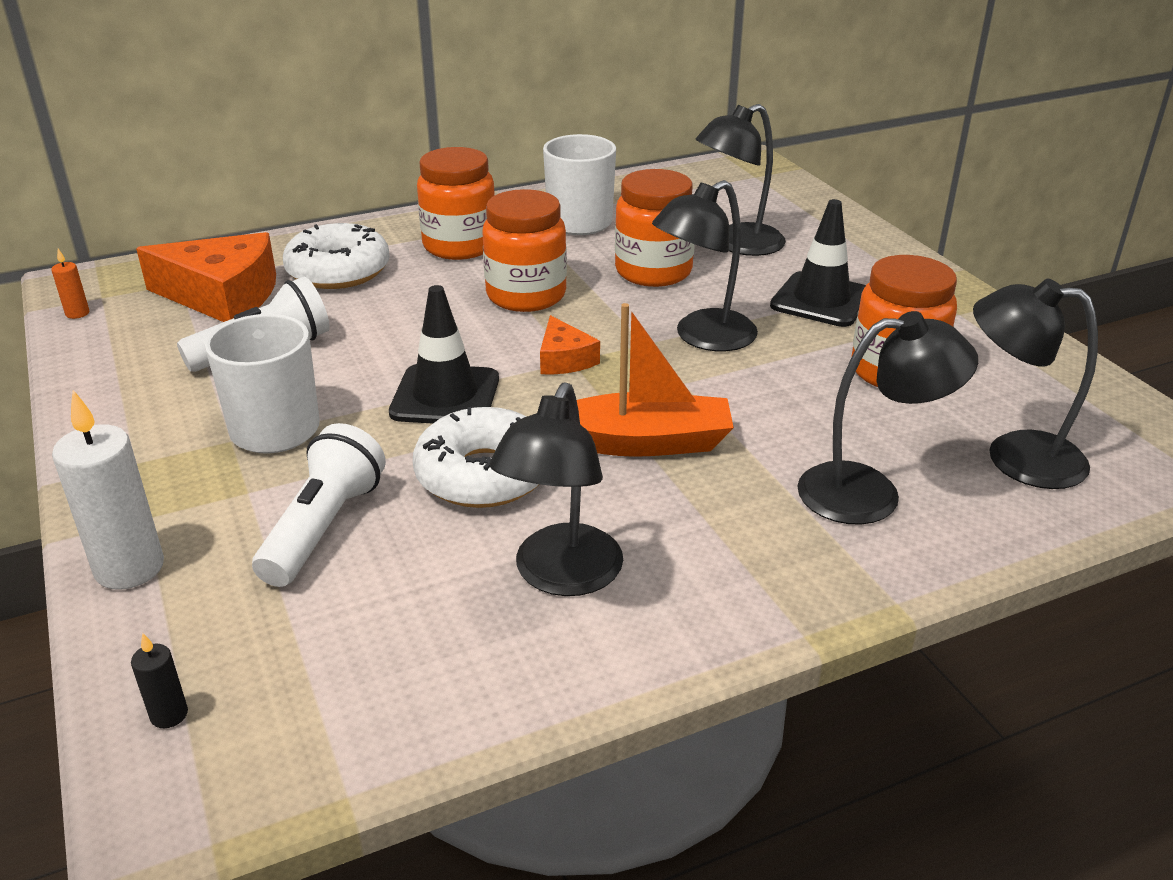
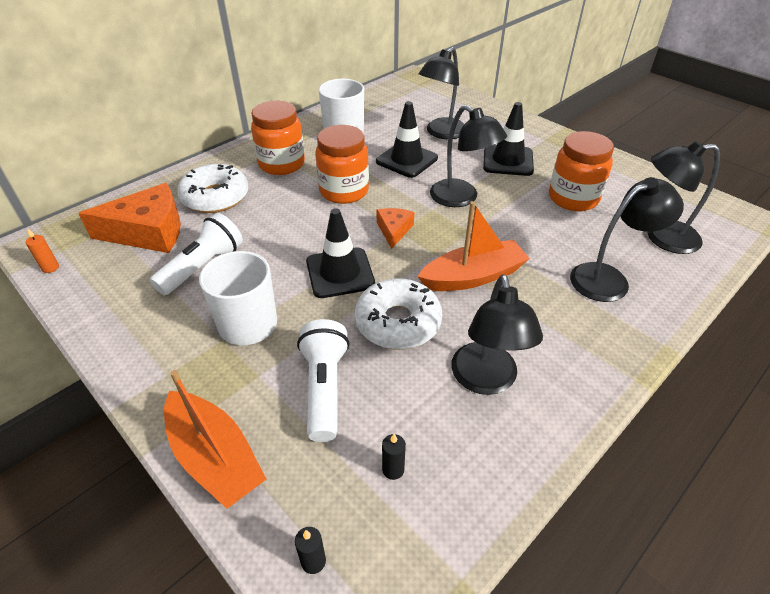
camera: 20 degrees left, 10 degrees up
(129, 568) = (215, 457): white candle -> orange boat
(346, 645) = (393, 469): none -> black candle
(564, 359) = (394, 230): orange cheese -> orange cheese turned 135 degrees counterclockwise
(653, 272) = (406, 160): orange jar -> black traffic cone
(703, 337) = (461, 198): black lamp -> black lamp turned 75 degrees counterclockwise

